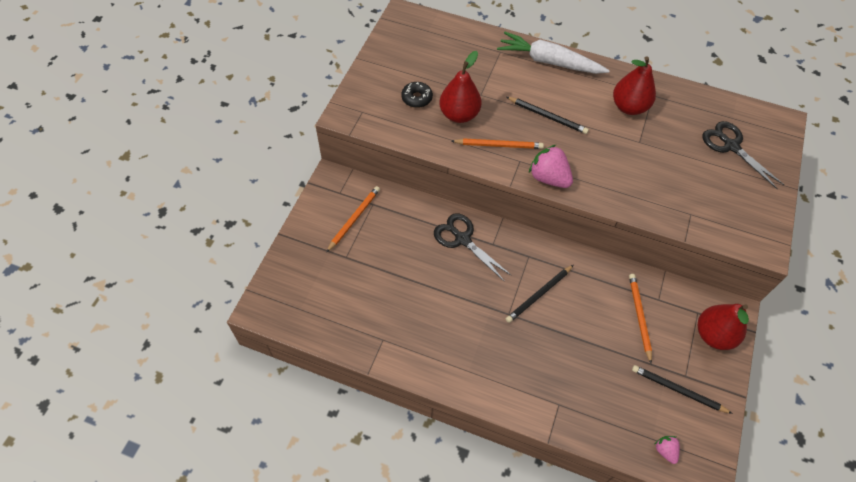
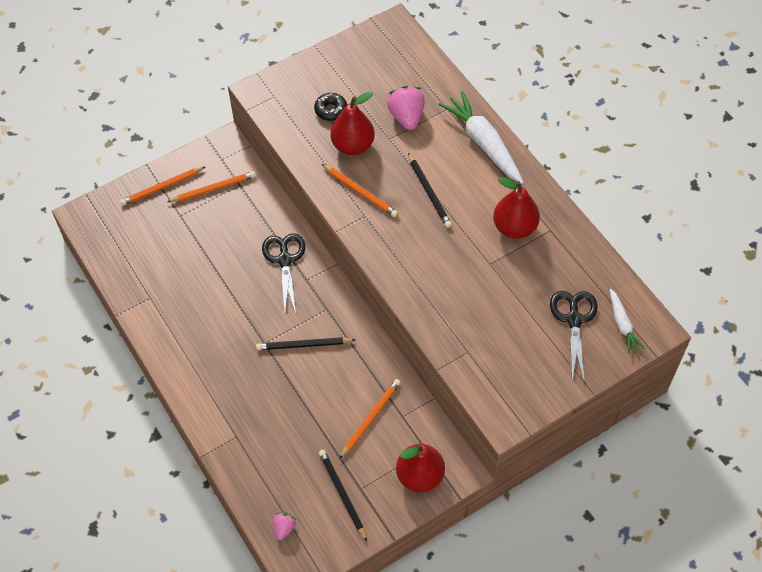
camera: 40 degrees right, 0 degrees up
(310, 243) = (162, 187): none -> orange pencil
(549, 178) = (374, 245): pink strawberry -> pink strawberry (406, 117)
(762, 130) = (622, 324): none -> white carrot

